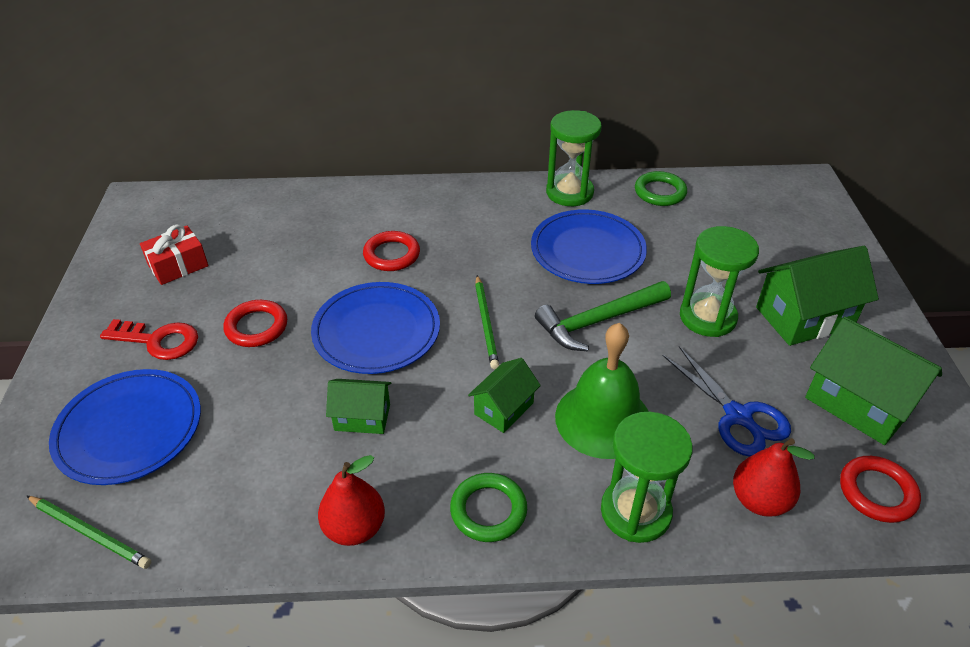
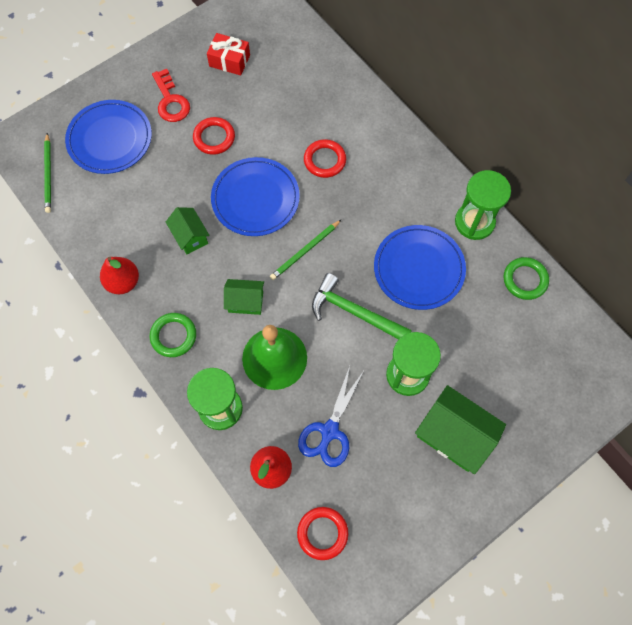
camera: 55 degrees right, 25 degrees up
(858, 403) = (392, 499): green house -> none

